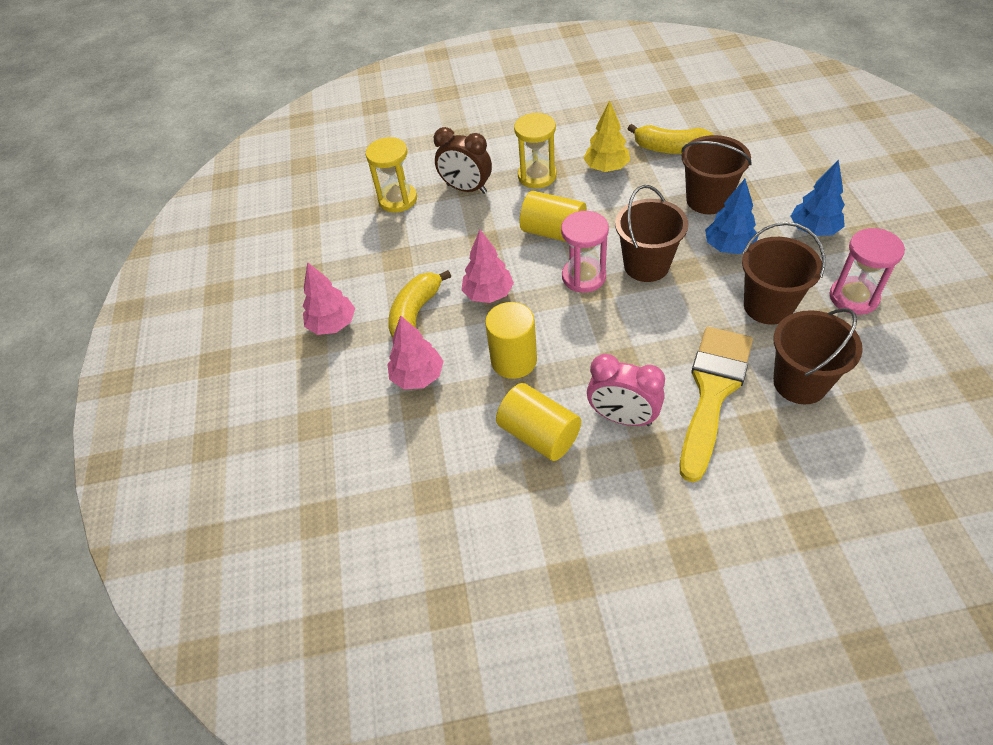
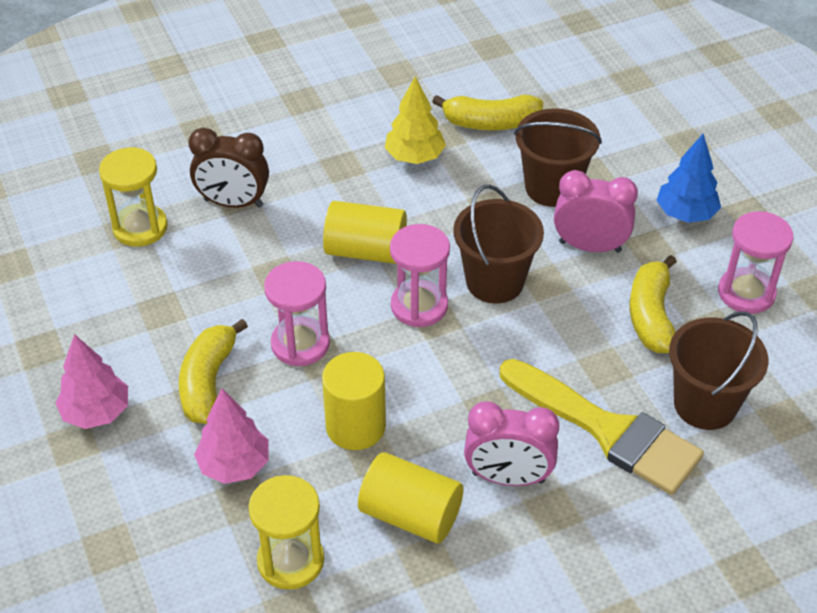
camera: 20 degrees left, 5 degrees down
(488, 294) = (300, 344): pink tree -> pink hourglass
(537, 176) = (325, 176): yellow hourglass -> yellow hourglass (290, 561)
(712, 392) = (607, 430): yellow brush -> yellow brush turned 120 degrees clockwise
(728, 247) = (590, 246): blue tree -> pink clock
(768, 306) = (651, 316): brown bucket -> yellow banana

